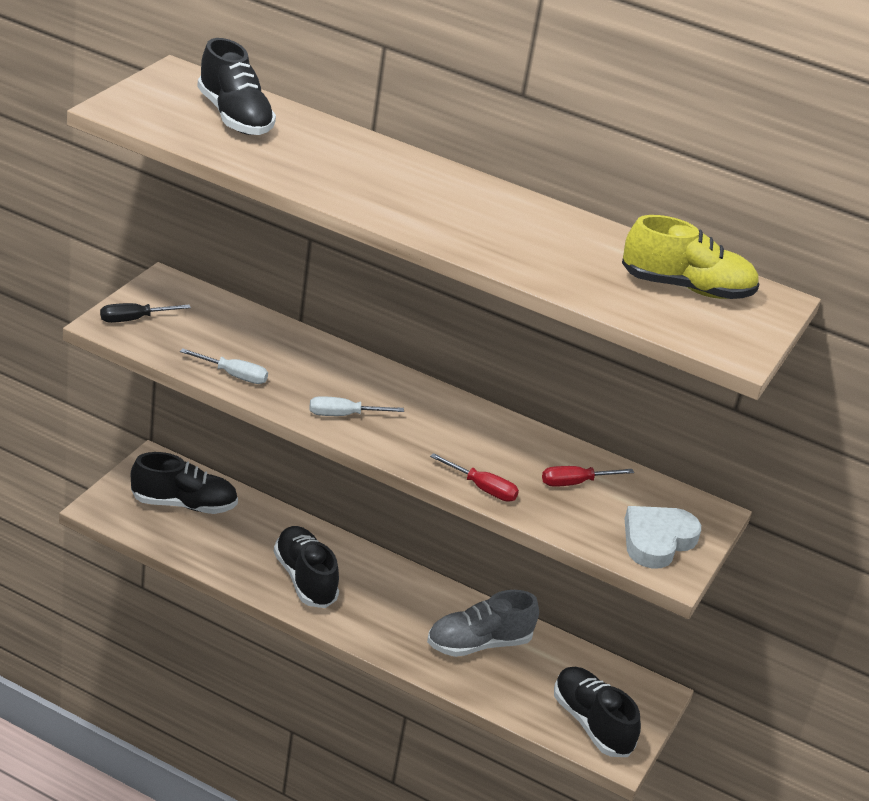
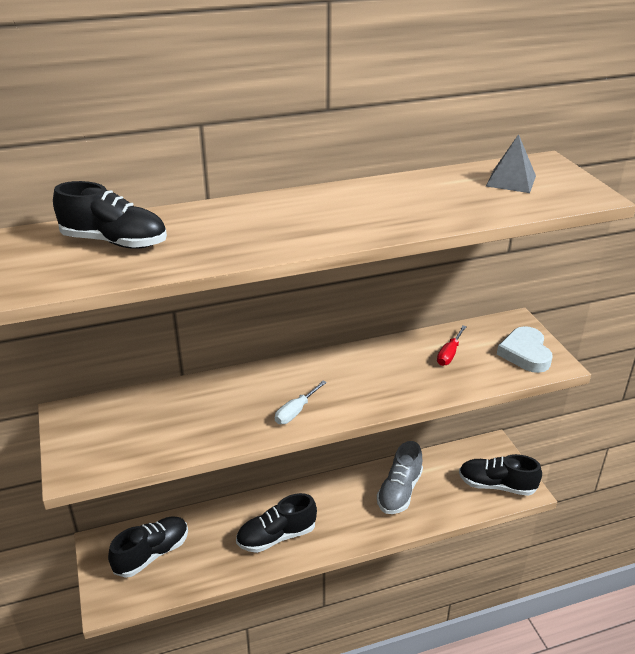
camera: 40 degrees left, 0 degrees up
(133, 319) = (82, 454): black screwdriver -> none
(234, 375) = (201, 439): white screwdriver -> none
(304, 579) = (276, 536): black shoe -> black shoe turned 45 degrees counterclockwise
(483, 489) = (423, 393): red screwdriver -> none
(686, 288) = (511, 181): yellow shoe -> grey pyramid

